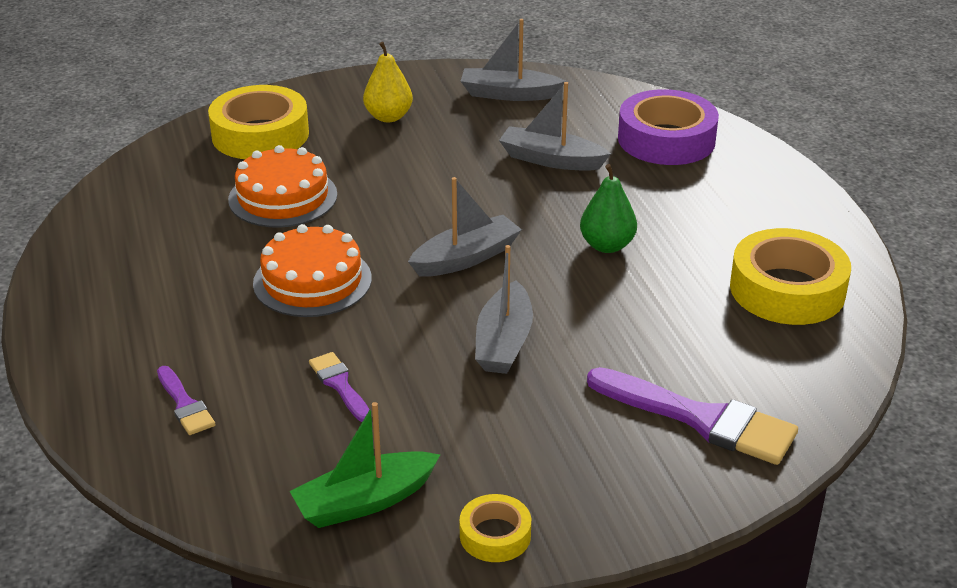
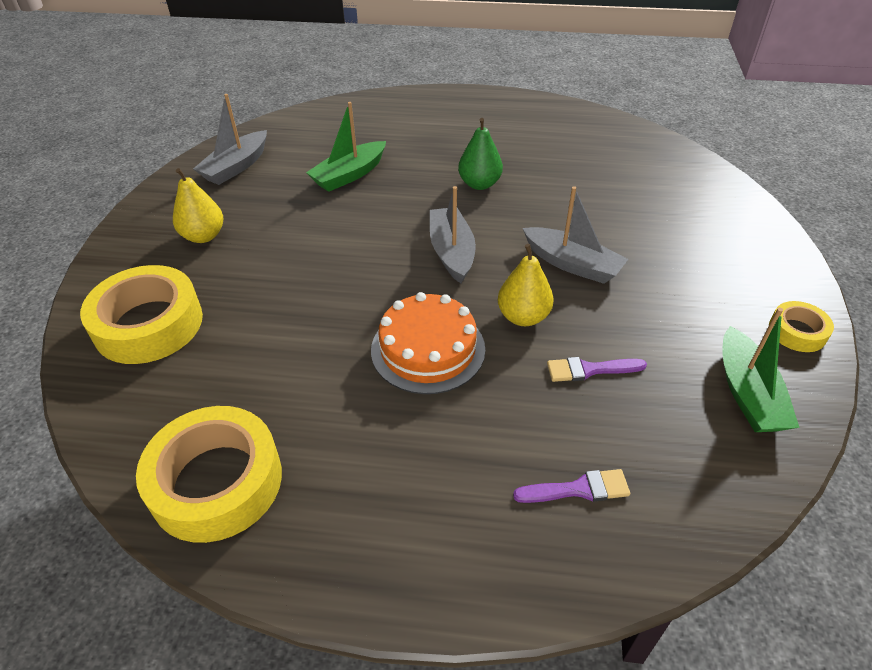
camera: 65 degrees left, 10 degrees up
(283, 197) = (276, 335): orange cake -> none
(393, 327) = (523, 317): none -> yellow pear
(551, 160) = (349, 175): grey boat -> green boat
(666, 139) = (367, 122): purple tape -> none
(701, 419) = (692, 206): purple brush -> none
(787, 289) = (571, 134): yellow tape -> yellow tape (216, 482)

